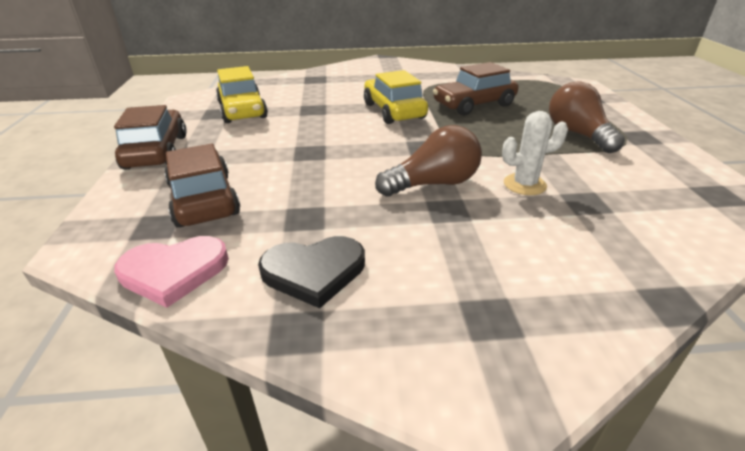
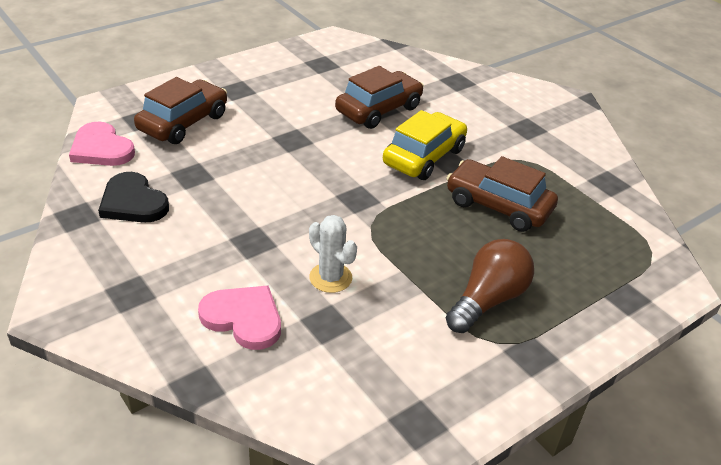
camera: 55 degrees right, 5 degrees up
(156, 152) = (232, 70): brown car -> brown car (379, 110)
(242, 111) = (339, 74): yellow car -> none
(433, 184) = (289, 223): brown light bulb -> none
(567, 244) = (243, 318): none -> pink heart

